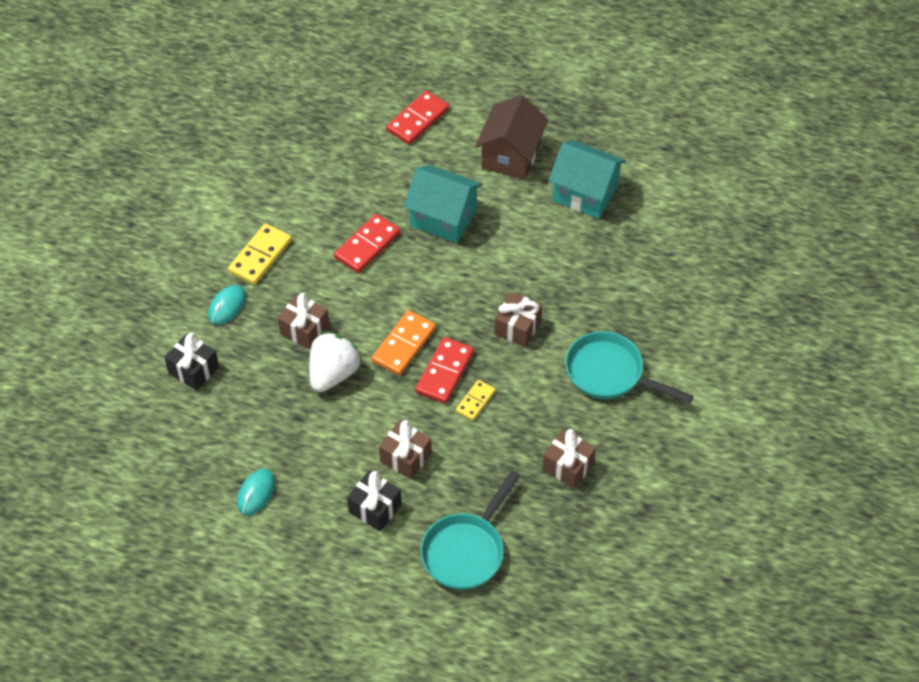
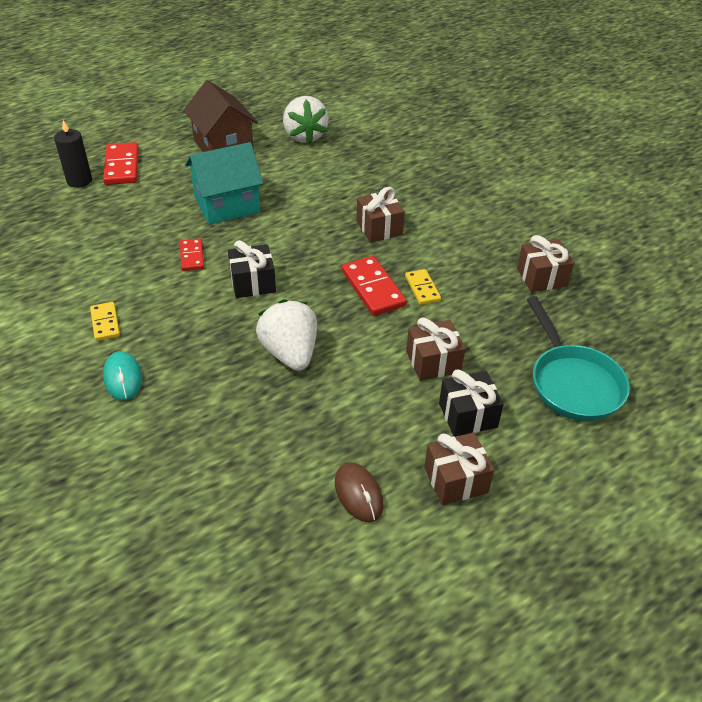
camera: 50 degrees left, 10 degrees down
(193, 370) = (157, 449): black gift -> black gift (253, 283)
(256, 493) = (358, 494): turquoise mouse -> brown mouse
(260, 256) = (105, 323): yellow domino -> yellow domino, size x0.61
(304, 330) = (220, 343): brown gift -> brown gift (455, 480)
(367, 245) = (192, 256): red domino -> red domino, size x0.61
(375, 112) = (79, 181): none -> black candle
(404, 345) = (316, 294): orange domino -> none
(585, 193) = (305, 136): turquoise house -> white strawberry
(610, 373) = (477, 211): turquoise pan -> none

